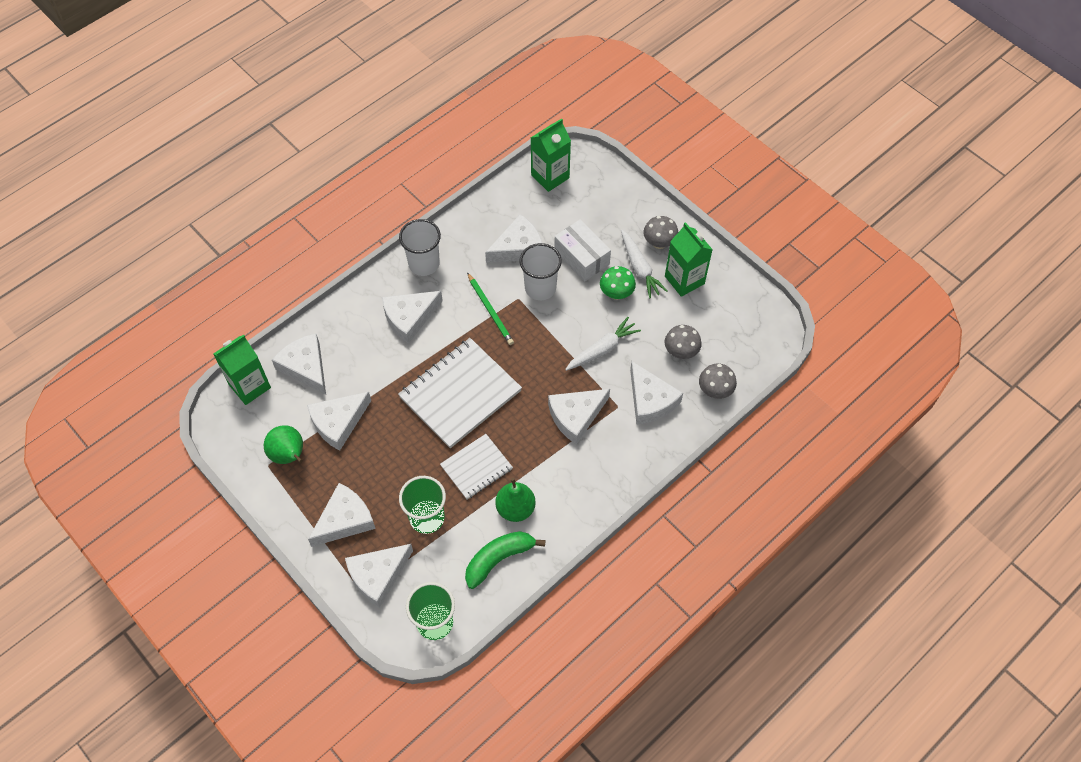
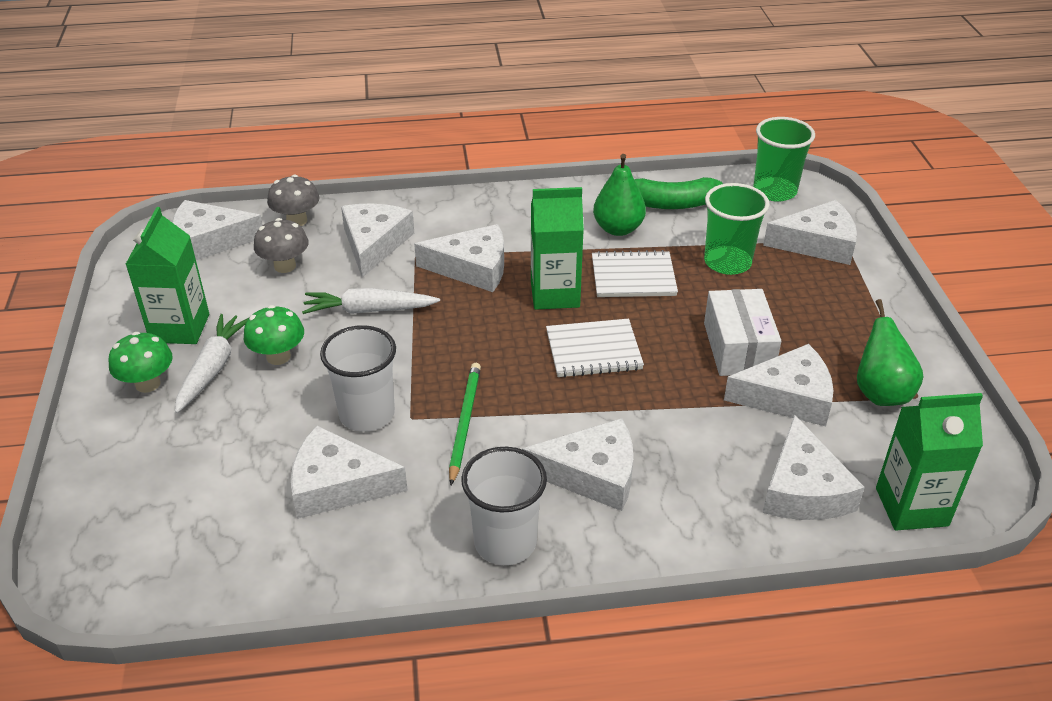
camera: 145 degrees left, 20 degrees down
(345, 520) = (833, 301): white cheese -> white cheese (209, 241)
(460, 394) = (593, 351): white notebook -> white notebook, size x0.57
(550, 176) = (162, 571): green carton -> green carton (555, 294)
(581, 257) = (267, 422): white box -> white box (738, 348)
(659, 243) = (148, 384): grey mushroom -> green mushroom

